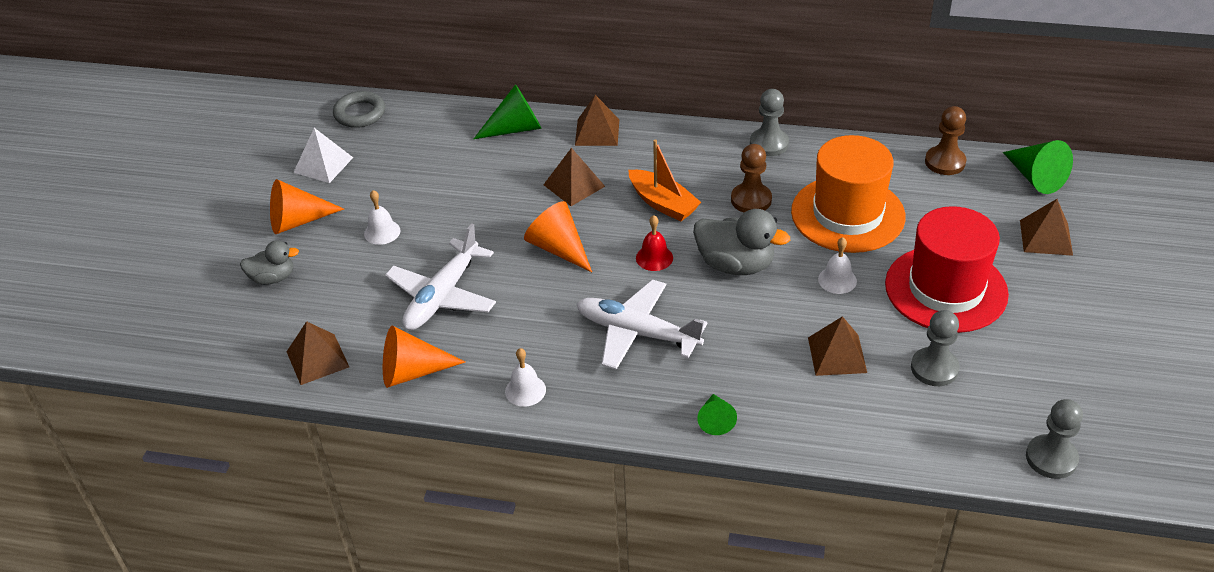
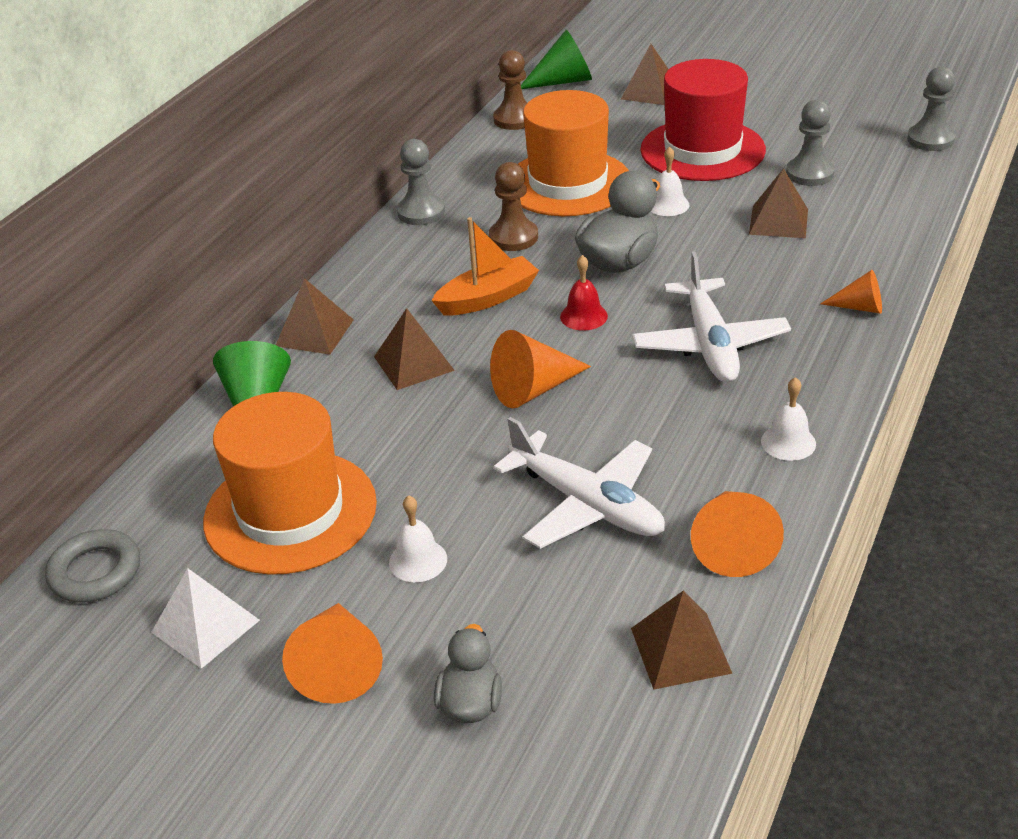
camera: 75 degrees left, 5 degrees down
(417, 170) = (290, 512): none -> orange hat
(637, 333) = (710, 344): white plane -> white plane turned 45 degrees counterclockwise
(715, 420) = (859, 307): green cone -> orange cone

